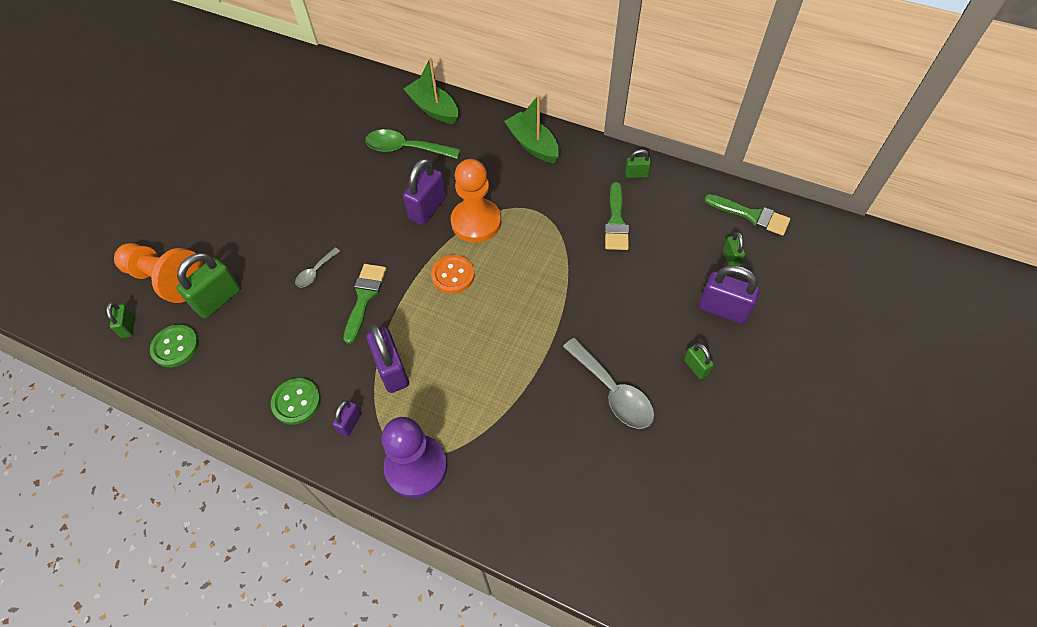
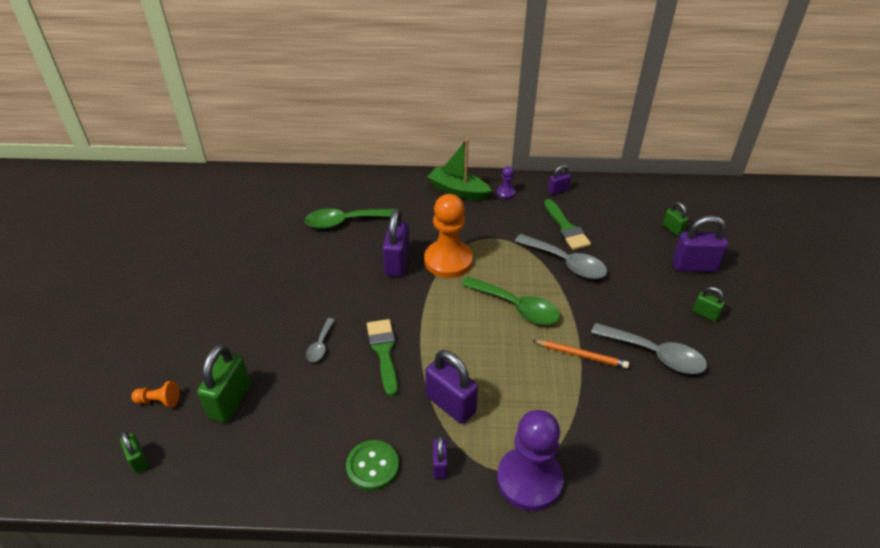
camera: 25 degrees left, 15 degrees down
(166, 279) = (159, 401): orange pawn -> orange pawn, size x0.43
(175, 347) = (206, 461): green button -> none
(433, 109) = (351, 185): green boat -> none
(453, 275) = (455, 308): orange button -> none
(510, 294) = (516, 307): none -> green spoon
(540, 366) = (581, 355): none -> orange pencil
(580, 161) = (506, 193): none -> purple pawn
(590, 262) = (566, 263): none -> grey spoon
(636, 174) = (558, 191): green padlock -> purple padlock
(751, 215) = (665, 196): green brush -> none

